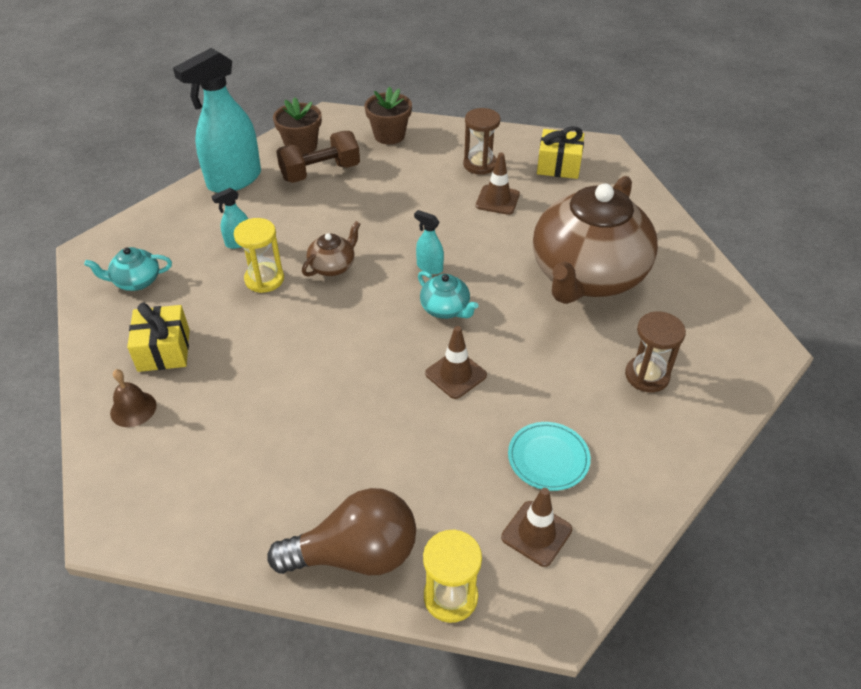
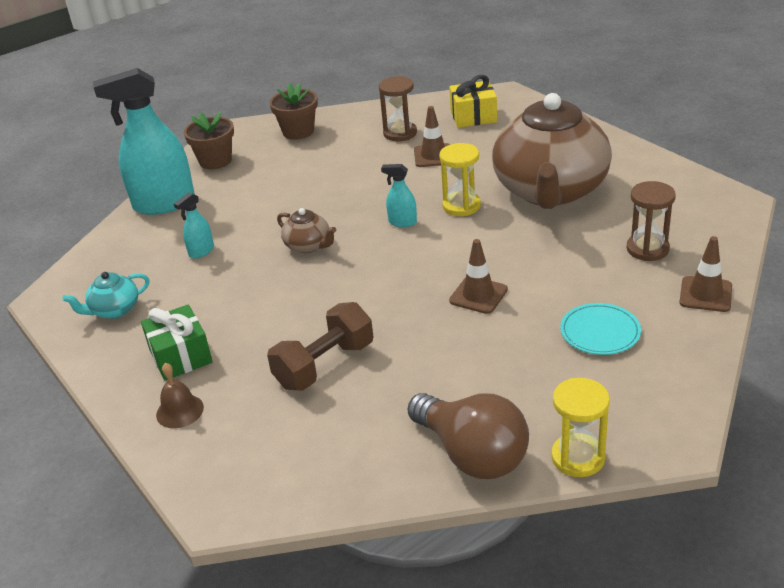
camera: 15 degrees left, 10 degrees down
(164, 350) = (180, 356): yellow gift -> green gift
(234, 180) = (164, 204): turquoise spray bottle -> turquoise spray bottle turned 45 degrees clockwise
(264, 279) = (247, 273): yellow hourglass -> yellow hourglass (461, 206)
(320, 172) = (248, 176): brown dumbbell -> brown dumbbell (324, 365)
(333, 266) = (308, 245): brown teapot -> brown teapot turned 105 degrees clockwise
(355, 554) = (472, 454): brown light bulb -> brown light bulb turned 75 degrees clockwise
(446, 309) = (438, 249): turquoise teapot -> none
(536, 533) = (624, 388): brown traffic cone -> brown traffic cone (705, 294)

